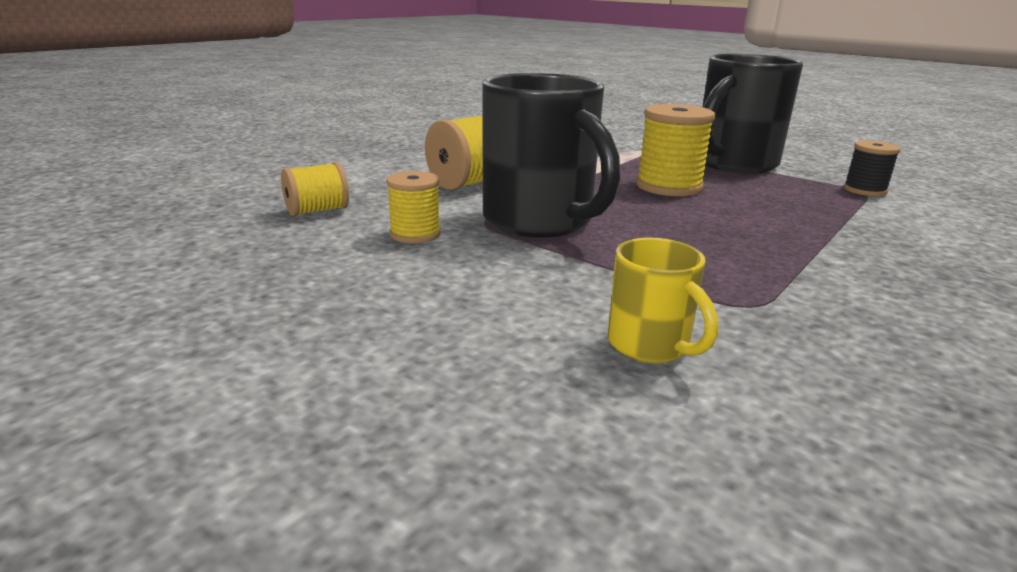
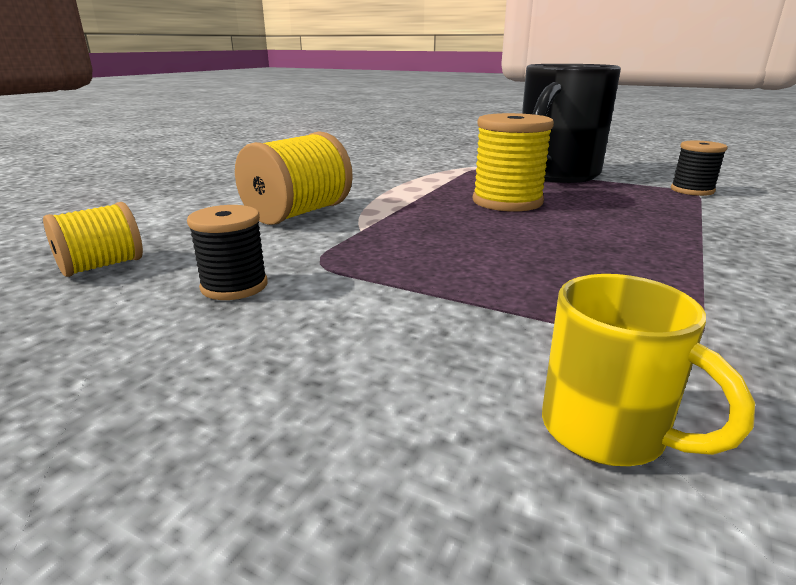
camera: 10 degrees left, 0 degrees up
(415, 234) = (234, 286): yellow spool -> black spool
(540, 222) = (386, 254): black mug -> none

